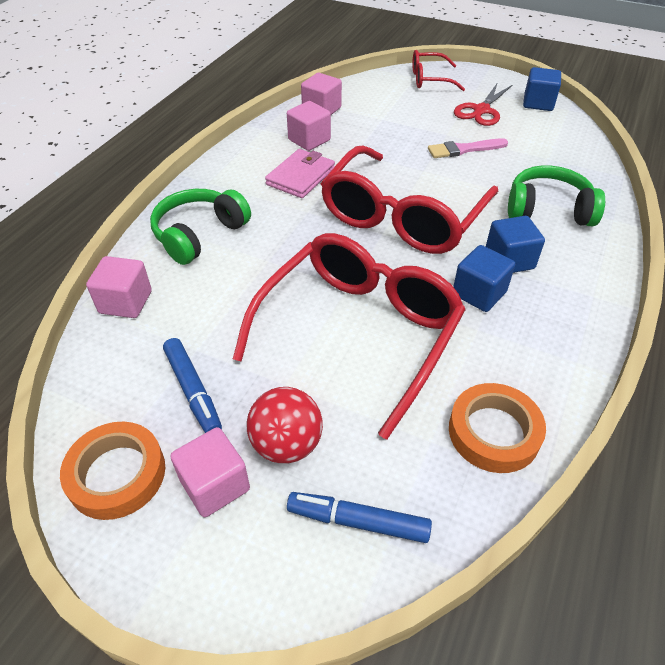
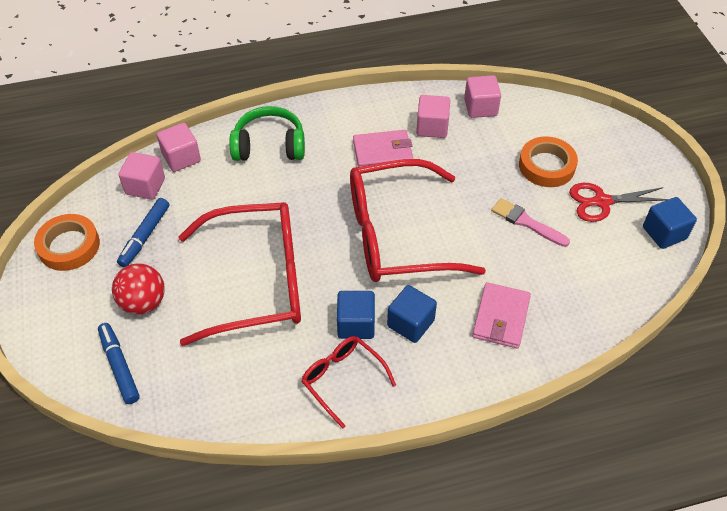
camera: 50 degrees right, 5 degrees up
(215, 485) = (94, 290): pink cube -> pink cube (145, 186)
(430, 79) = (611, 141): red glasses -> red glasses (343, 380)
(494, 432) = (234, 397): orange tape -> orange tape (546, 166)
(548, 210) = (501, 317): green headphones -> pink wallet

